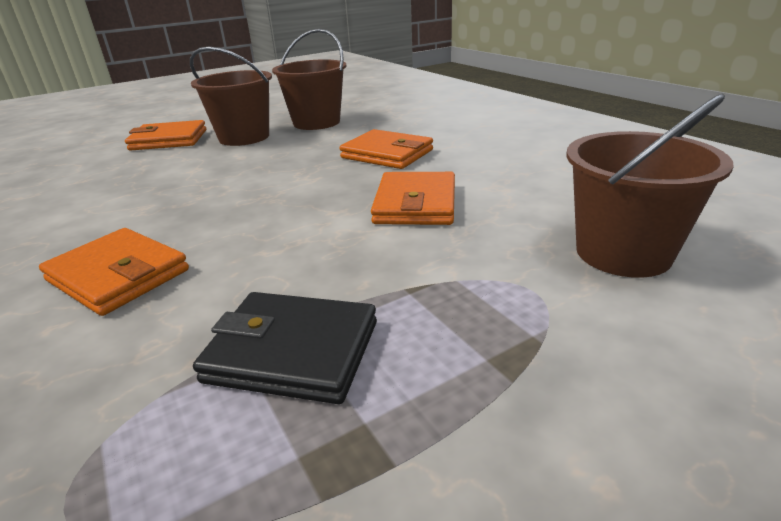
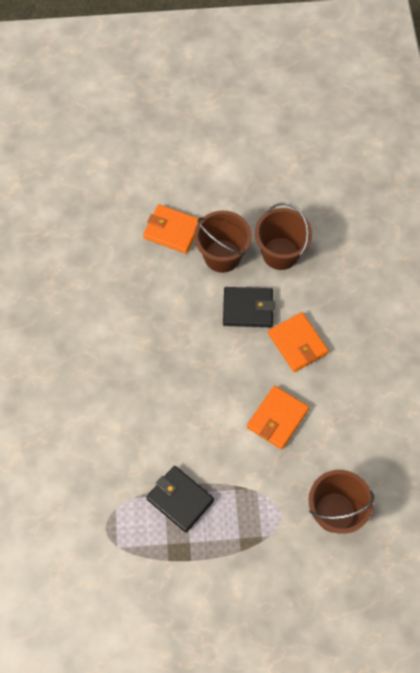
camera: 25 degrees right, 35 degrees up
(118, 275) = (126, 410): orange wallet -> none
(300, 152) = (248, 308): none -> black wallet

